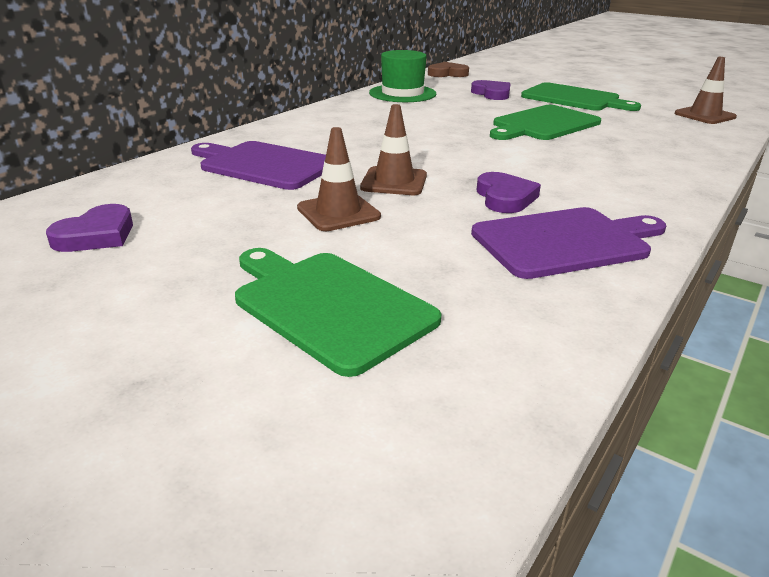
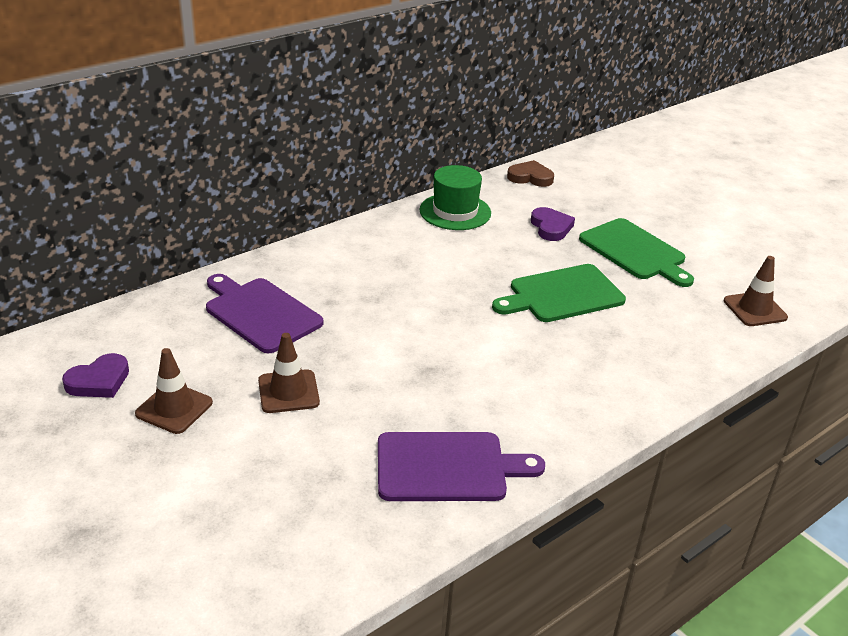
camera: 15 degrees right, 5 degrees up
(328, 305) = (227, 493): green cutting board -> none
(394, 182) = (357, 359): brown traffic cone -> brown traffic cone (174, 408)
(505, 198) = (439, 401): purple heart -> none

